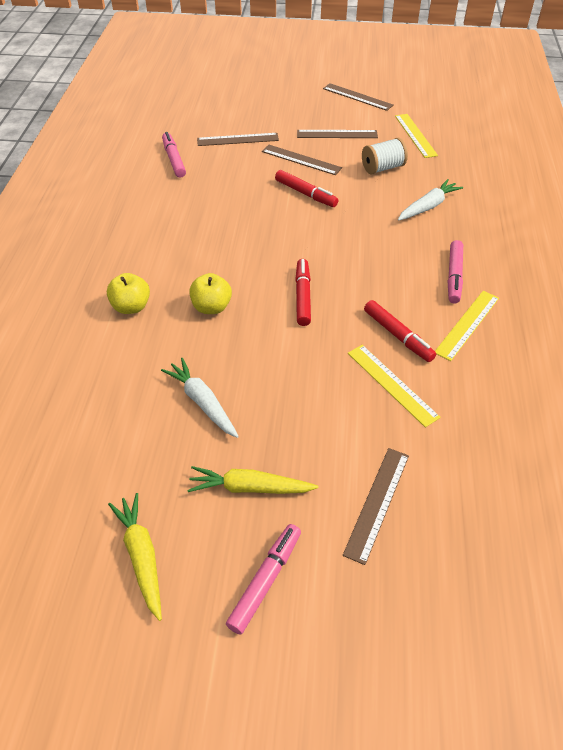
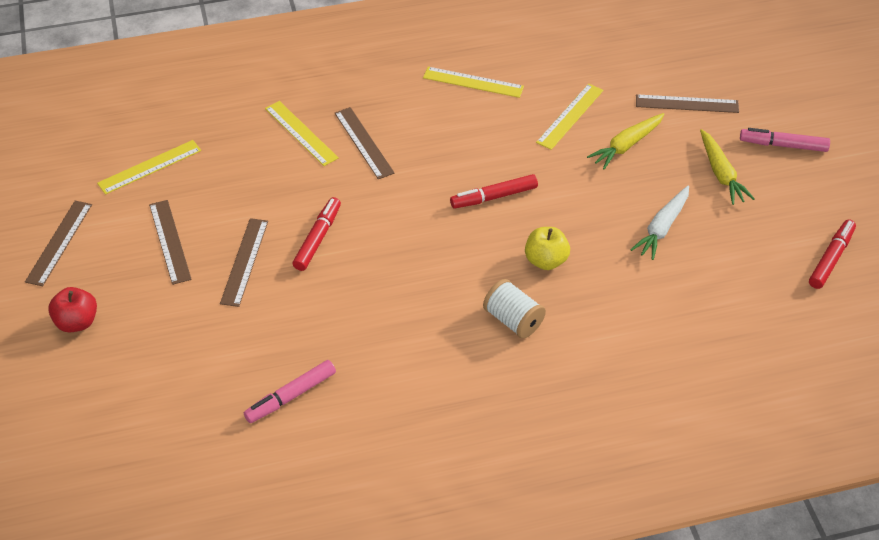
camera: 110 degrees left, 0 degrees up
(131, 307) = (580, 326): yellow apple -> none
(142, 556) = (814, 214): yellow carrot -> yellow carrot (626, 145)
(238, 139) = (216, 342): brown ruler -> brown ruler (364, 142)
(286, 96) = (77, 322): none -> red apple
(382, 168) = (237, 183): white spool -> white spool (513, 320)
(398, 336) = (511, 122): red marker -> red marker (831, 258)
(428, 206) = (301, 133): white carrot -> yellow ruler
(454, 276) = (410, 99): pink marker -> none

